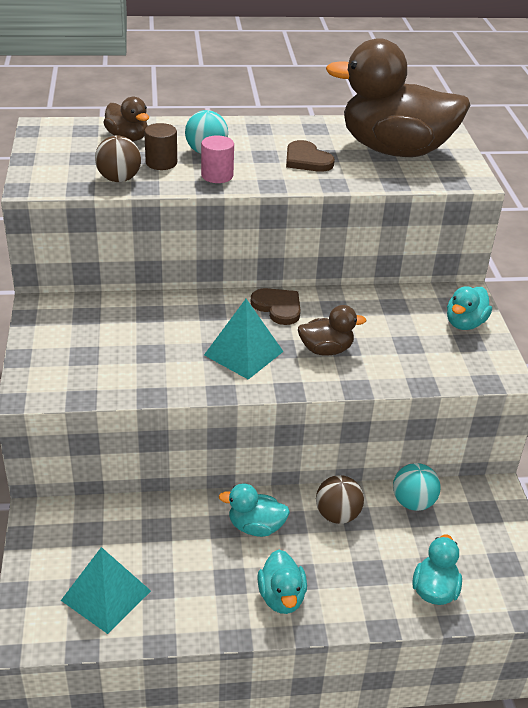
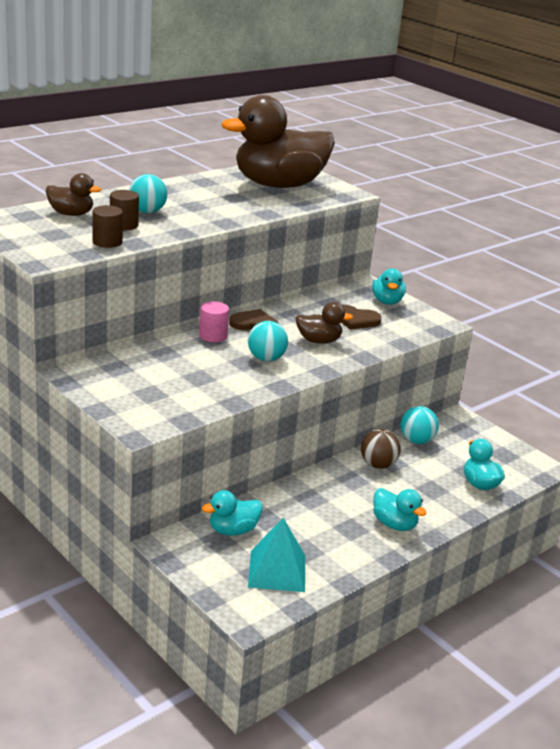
camera: 35 degrees left, 10 degrees down
(119, 179) = (107, 242): brown ball -> brown cylinder
(217, 175) = (178, 225): pink cylinder -> pink cylinder (213, 336)
(243, 353) = (266, 358): turquoise pyramid -> turquoise ball
(256, 527) = (333, 491): turquoise duck -> turquoise duck (233, 530)
(307, 160) = (227, 202): brown heart -> brown heart (356, 320)
(326, 350) = (318, 341): brown duck -> brown duck turned 45 degrees clockwise

